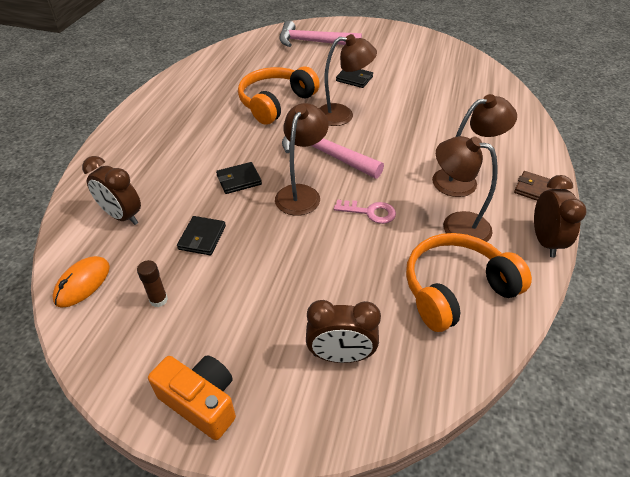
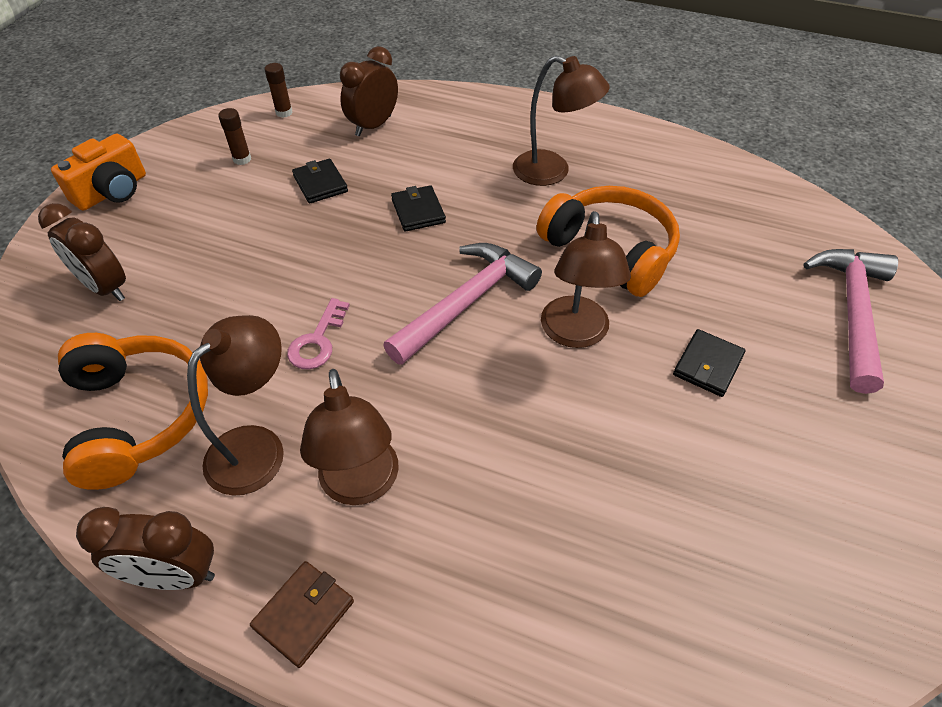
camera: 95 degrees right, 5 degrees up
(82, 283) = (284, 112): orange mouse -> brown glue stick
(202, 237) = (320, 184): black wallet -> black wallet turned 45 degrees clockwise
(301, 193) = (377, 270): brown lamp -> brown lamp (552, 172)
(340, 355) = (105, 287): brown clock -> brown clock turned 60 degrees counterclockwise

